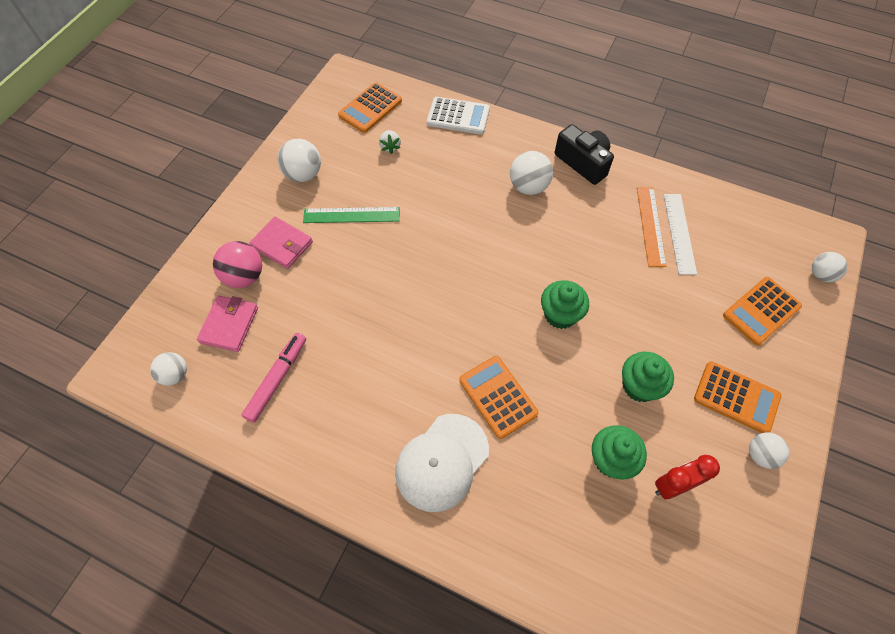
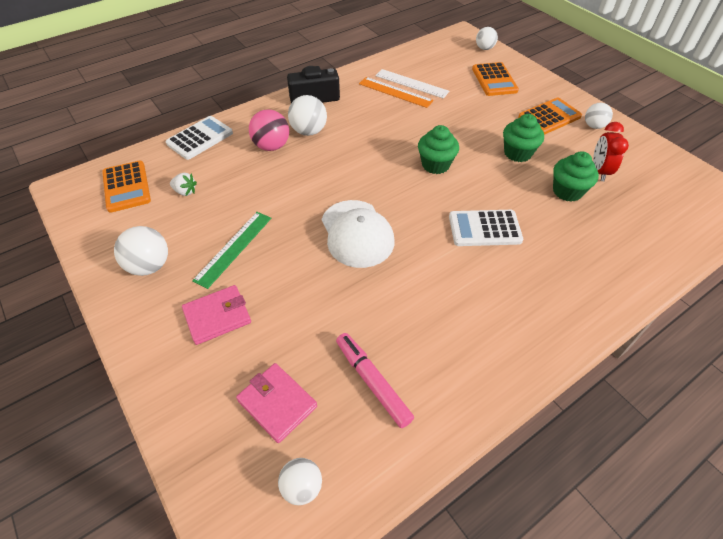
camera: 60 degrees left, 10 degrees down
(244, 276) = (228, 366): pink ball -> pink ball (272, 146)
(442, 462) = (525, 287): white cap -> white cap (357, 233)
(498, 397) = (484, 228): orange calculator -> white calculator

